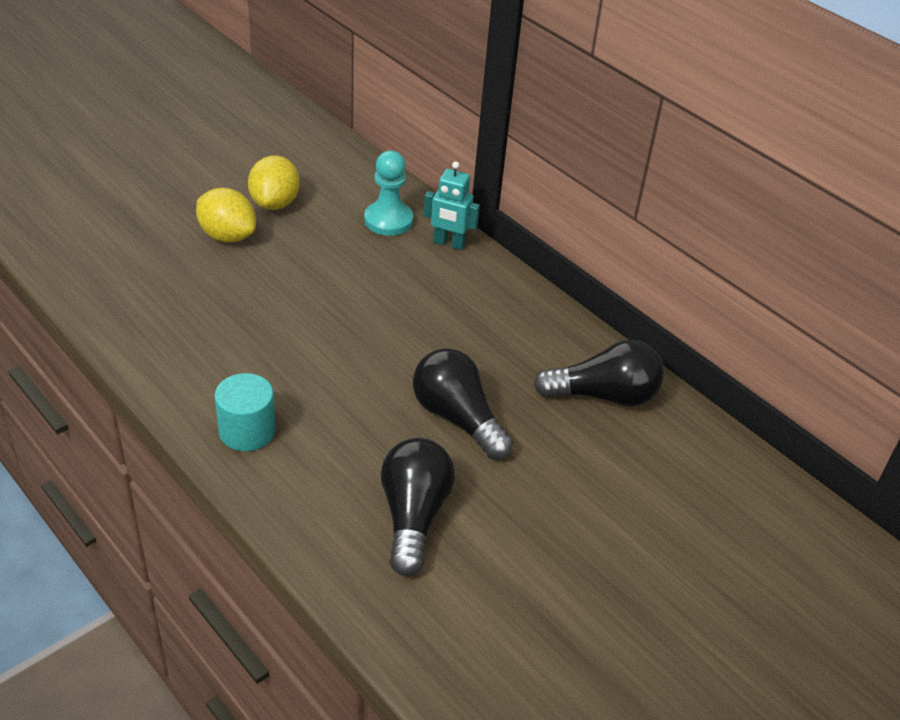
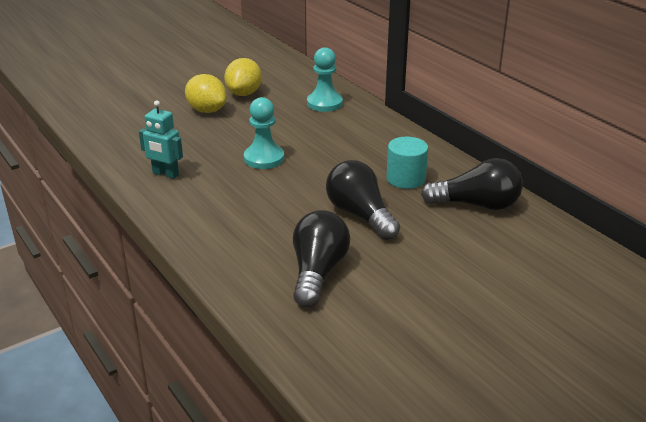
camera: 10 degrees right, 10 degrees down
(247, 431) = (200, 218): turquoise cylinder -> turquoise cylinder (406, 179)
(318, 323) = (264, 158): none -> turquoise pawn
(449, 243) = (367, 116): turquoise robot -> turquoise robot (165, 174)

